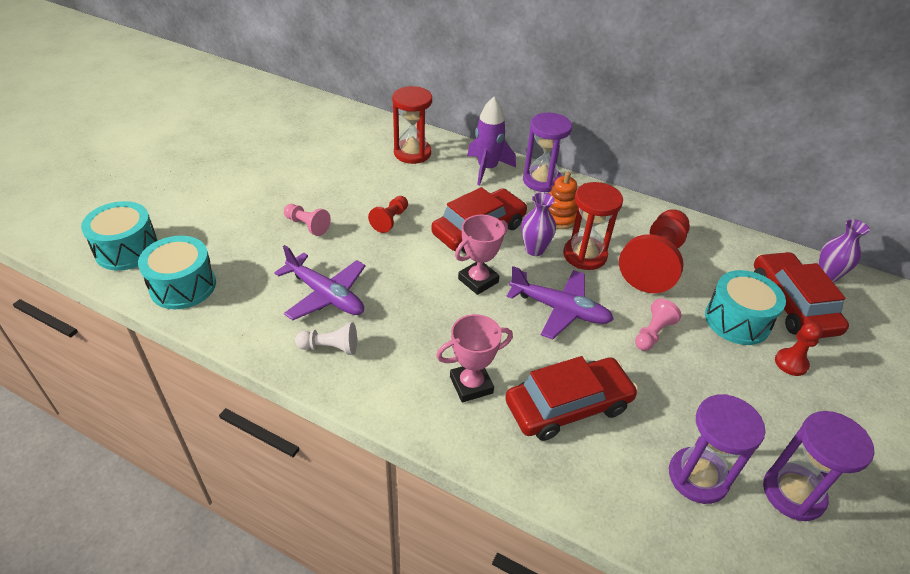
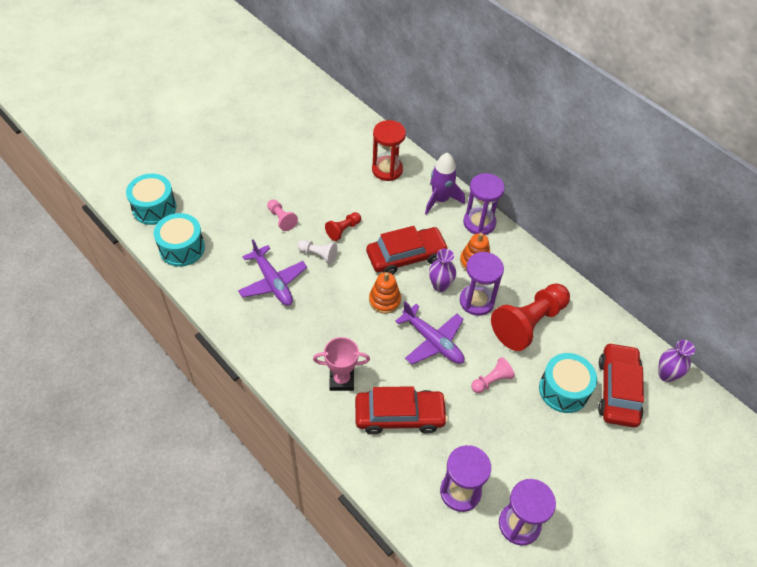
camera: 20 degrees right, 10 degrees up
(330, 347) = (260, 324): white pawn -> white pawn (318, 255)
(478, 280) = (384, 300): pink trophy -> orange stacking toy
(584, 255) = (476, 301): red hourglass -> purple hourglass
(791, 363) = (583, 435): red pawn -> none

